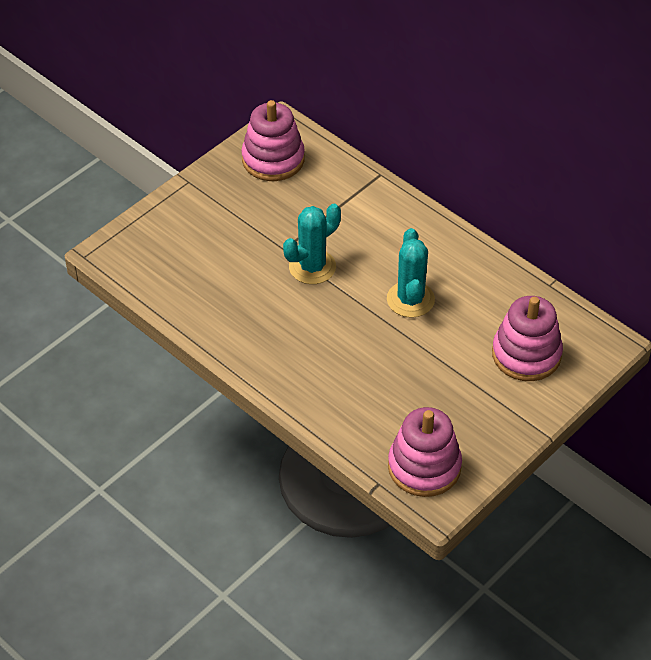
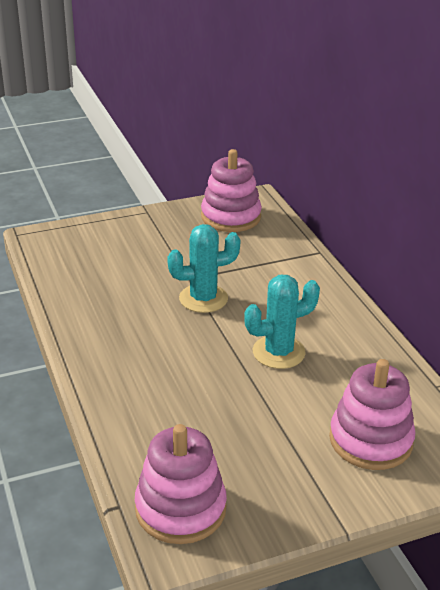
camera: 25 degrees right, 15 degrees down
(410, 299) = (278, 352): turquoise cactus -> turquoise cactus turned 45 degrees clockwise

